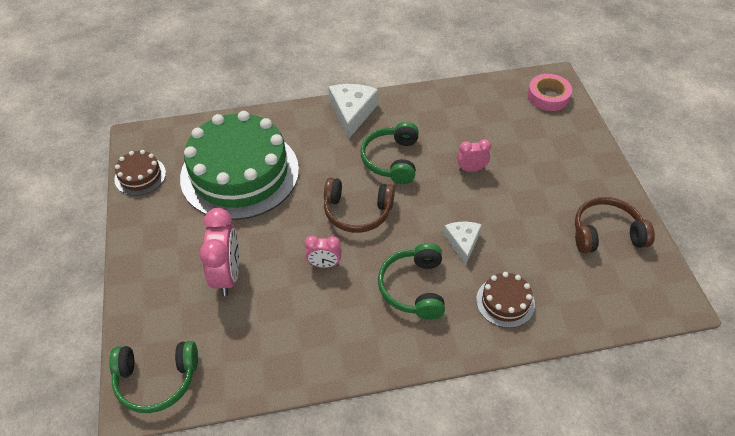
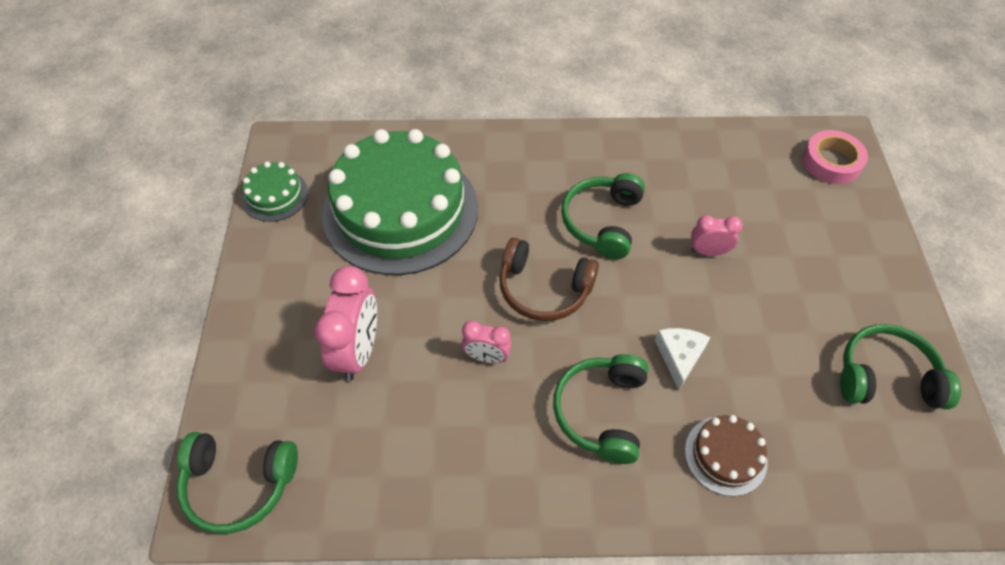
camera: 10 degrees right, 5 degrees up
(140, 176) = (275, 195): brown cake -> green cake
(352, 113) = (560, 148): white cheese -> none
(606, 233) = (886, 377): brown headphones -> green headphones

